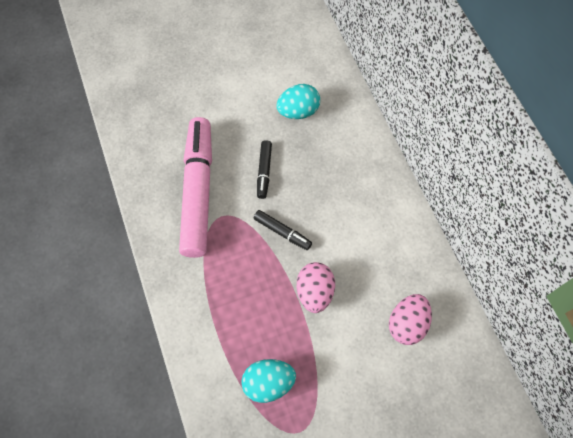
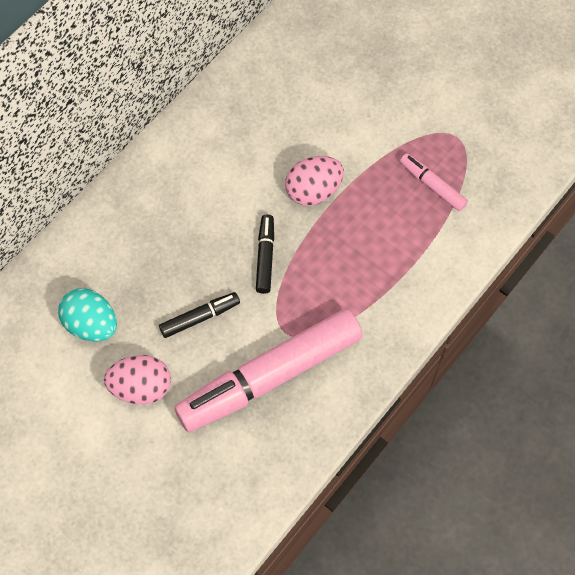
camera: 120 degrees left, 0 degrees up
(268, 383) = (432, 185): turquoise egg -> pink marker
(407, 324) = (293, 94): pink egg -> pink egg (141, 387)

